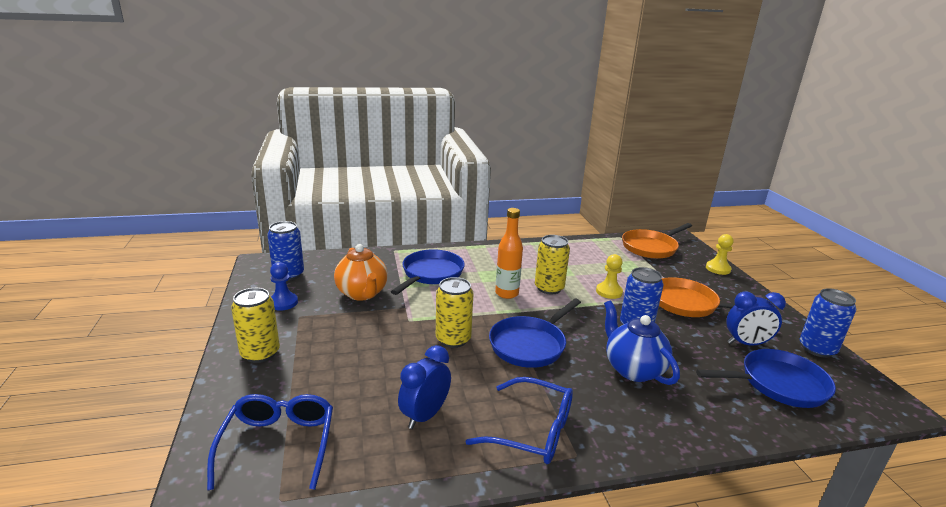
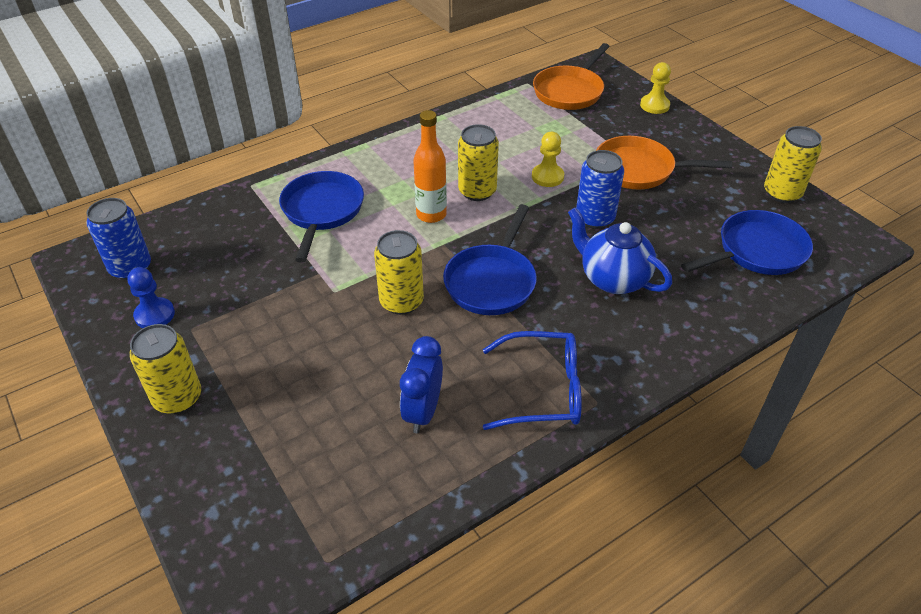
camera: 20 degrees left, 20 degrees up
(278, 444) = (282, 503): blue glasses -> none
(362, 293) = (251, 269): orange teapot -> none
(746, 344) = (714, 208): blue clock -> none
(817, 349) = (782, 193): blue can -> yellow can

